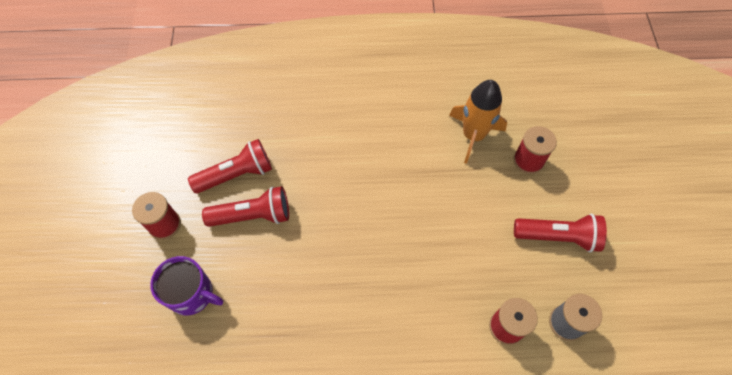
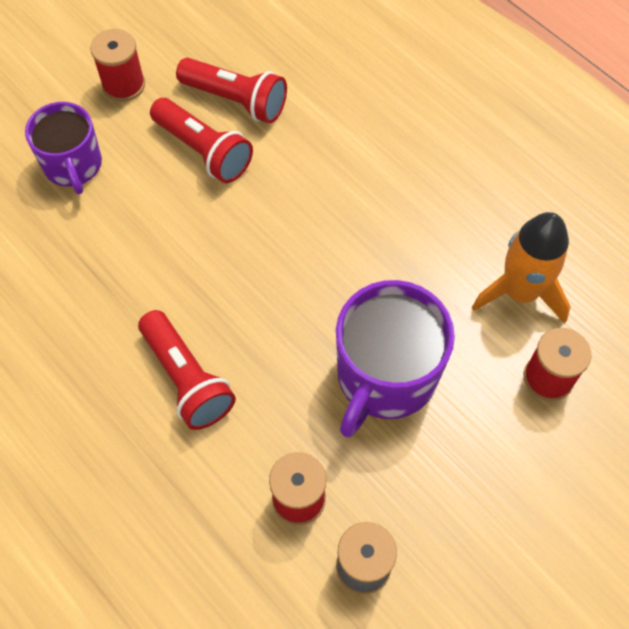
camera: 50 degrees right, 0 degrees up
(470, 231) = (385, 376): none -> purple mug
(557, 237) = (472, 482): red flashlight -> red flashlight (187, 379)

